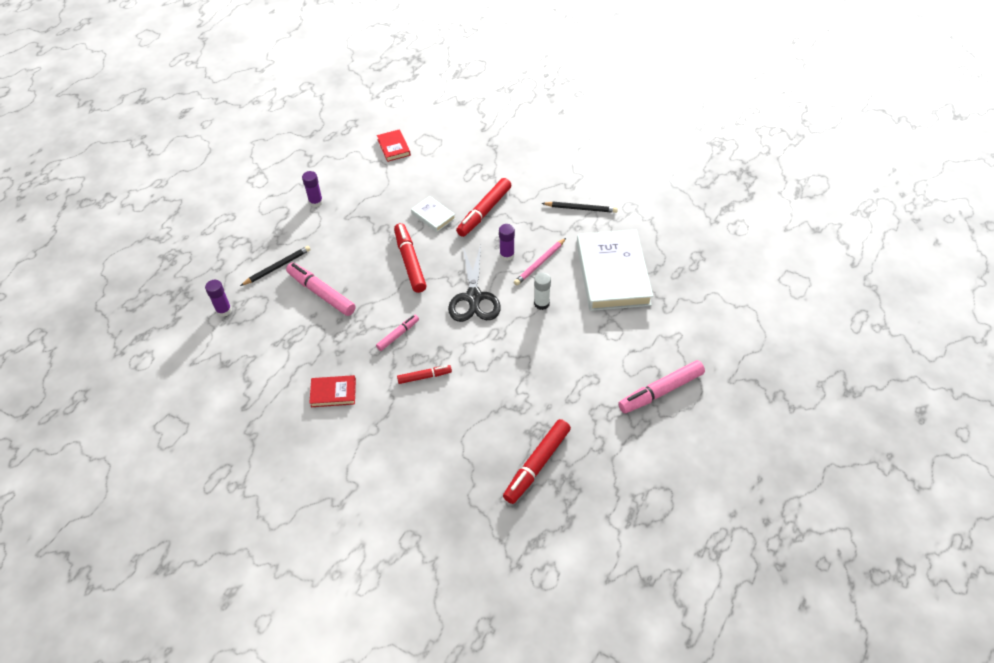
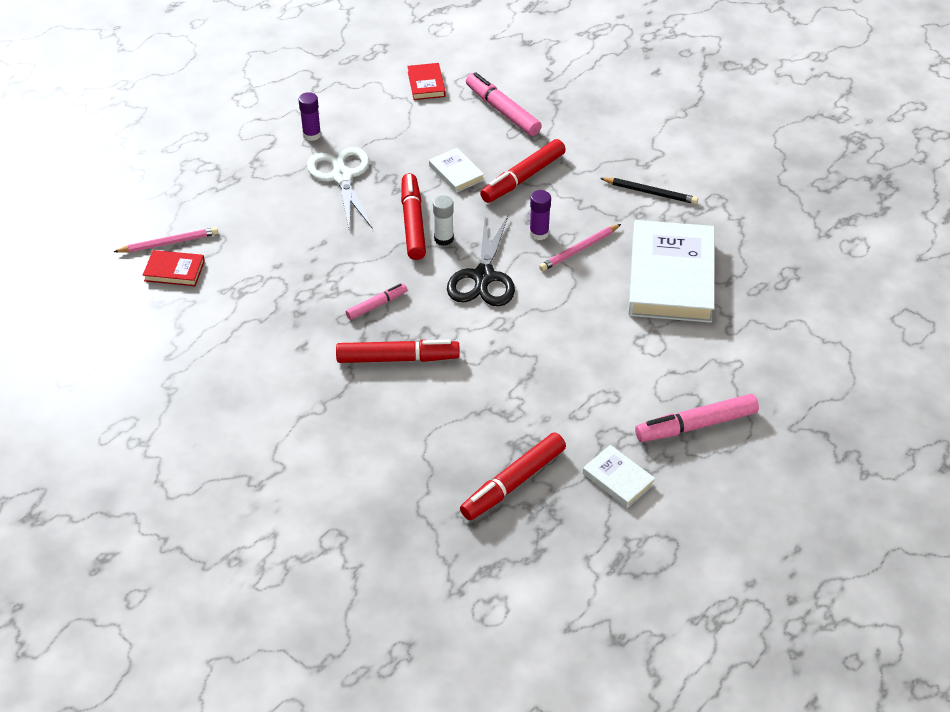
camera: 10 degrees right, 5 degrees down
(224, 310) = (169, 243): purple glue stick -> pink pencil
(277, 267) = (246, 203): black pencil -> none
(321, 293) = (293, 242): pink marker -> pink marker (502, 111)
(333, 393) = (280, 358): red book -> red book (174, 271)
(347, 233) = (342, 177): none -> white scissors
(424, 377) = (397, 359): red marker -> red marker, size x1.75
(541, 303) = (569, 297): white glue stick -> white glue stick (443, 239)
(614, 446) = (618, 479): none -> white book

